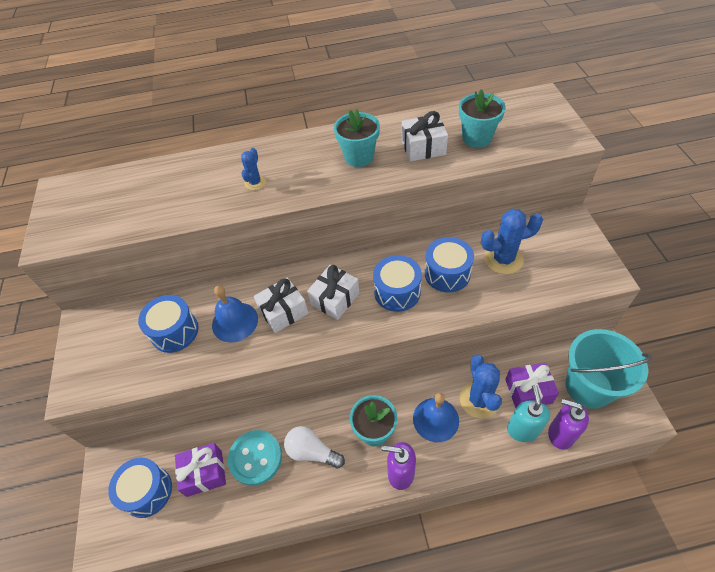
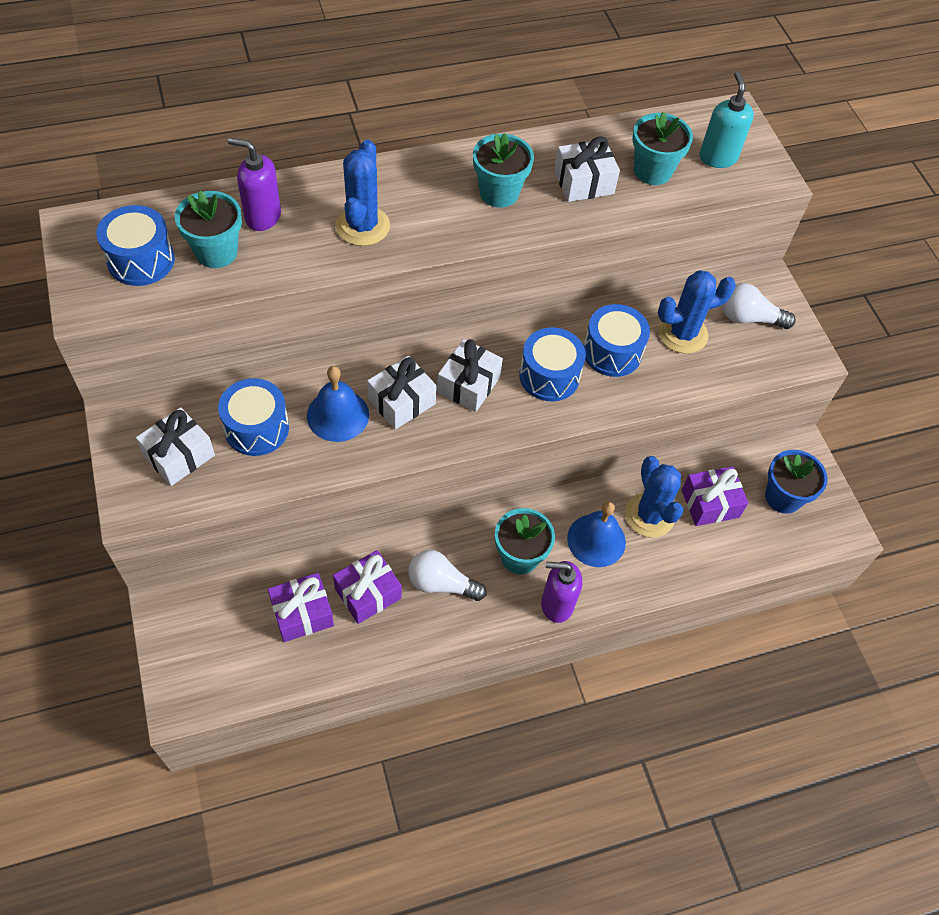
camera: 15 degrees left, 5 degrees up
(115, 351) = (179, 455): none -> white gift
(147, 203) = (216, 252): none -> turquoise flower pot
(147, 491) = (229, 638): blue drum -> blue drum (141, 260)
(255, 183) = (362, 226): blue cactus -> blue cactus, size x1.83
(255, 458) = (368, 593): turquoise button -> purple gift
(522, 430) = (703, 549): turquoise soap dispenser -> turquoise soap dispenser (717, 157)
(556, 247) = (749, 318): none -> white light bulb
(560, 434) = (748, 553): purple soap dispenser -> purple soap dispenser (262, 217)
(588, 387) = (783, 497): turquoise bucket -> blue flower pot

